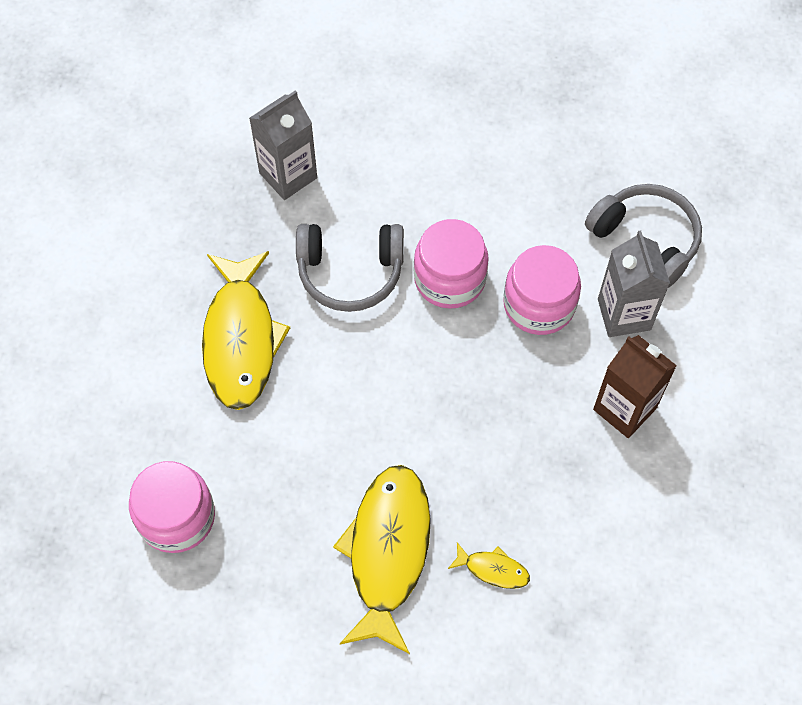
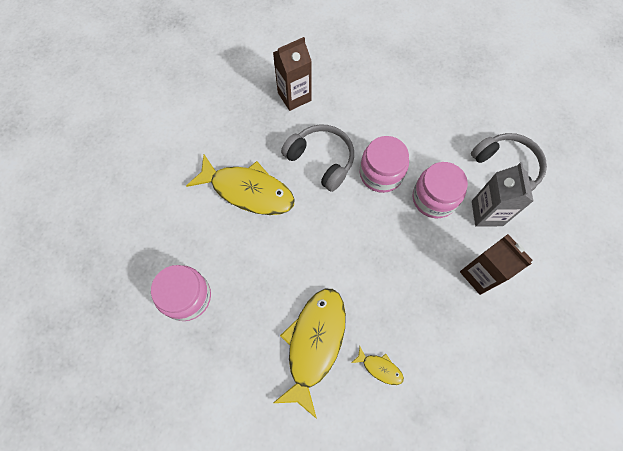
camera: 10 degrees right, 5 degrees up
(241, 339) = (248, 191): yellow fish -> yellow fish turned 75 degrees counterclockwise
(288, 175) = (294, 96): grey carton -> brown carton
(350, 272) = (321, 160): grey headphones -> grey headphones turned 150 degrees counterclockwise

